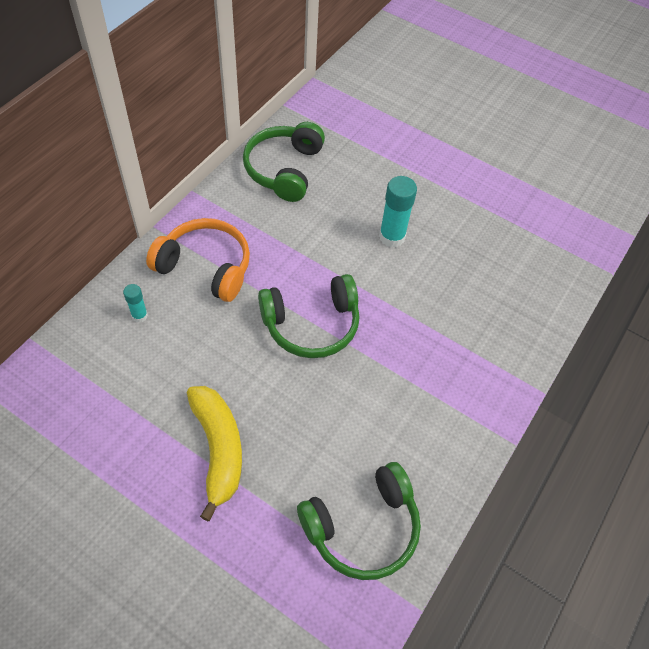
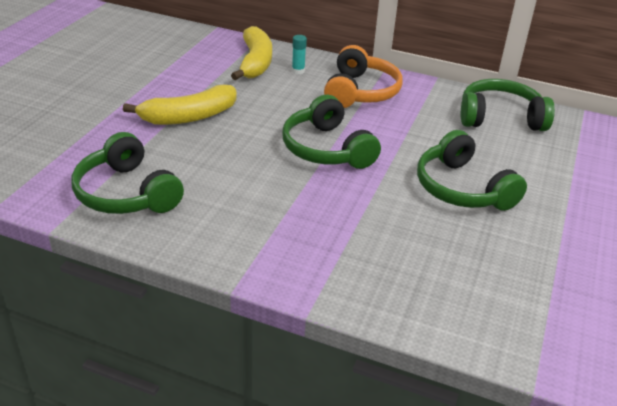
camera: 80 degrees right, 20 degrees down
(103, 357) = (255, 62): none -> yellow banana
(392, 237) = (462, 188): turquoise glue stick -> green headphones

